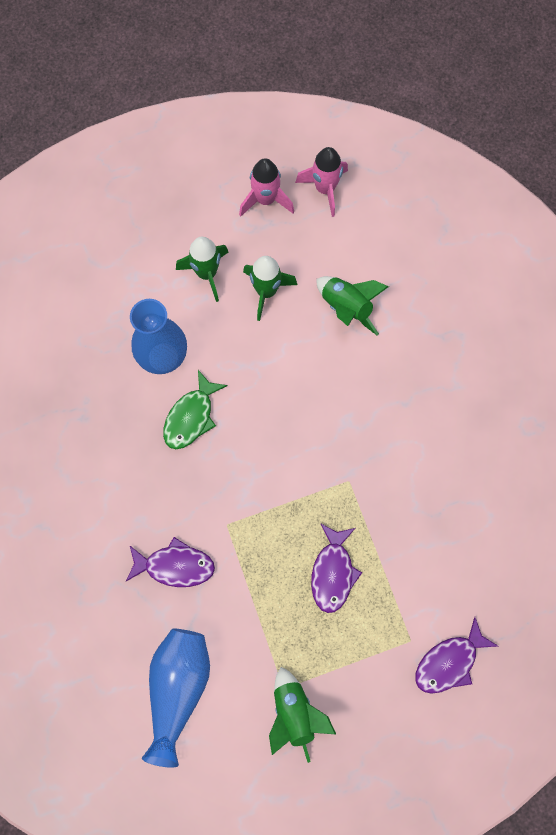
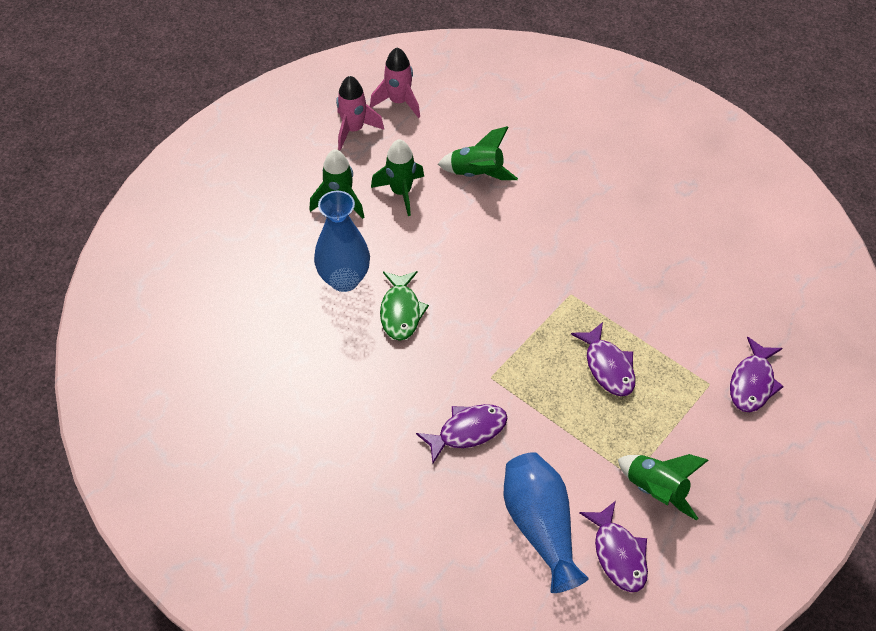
camera: 30 degrees left, 20 degrees down
(225, 751) = (618, 554): none -> purple fish

